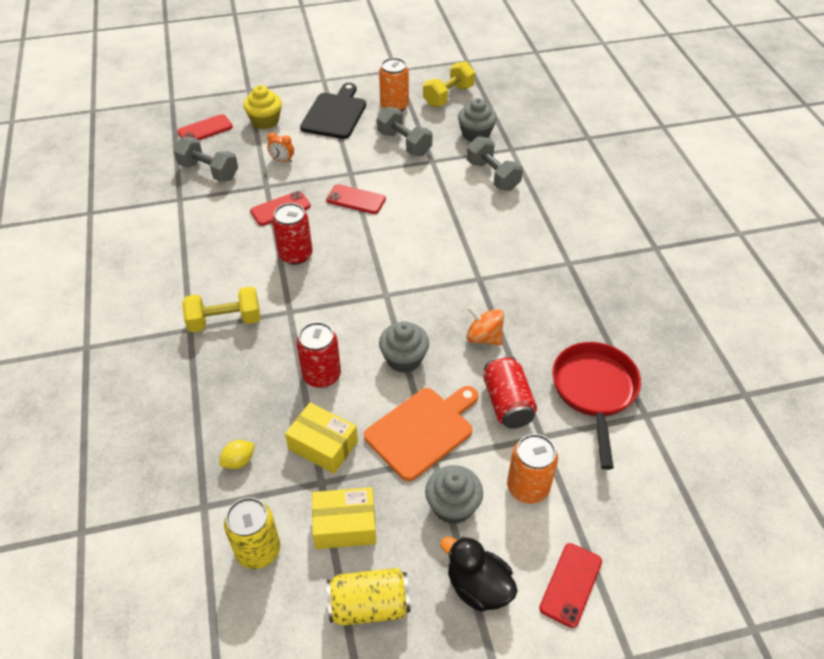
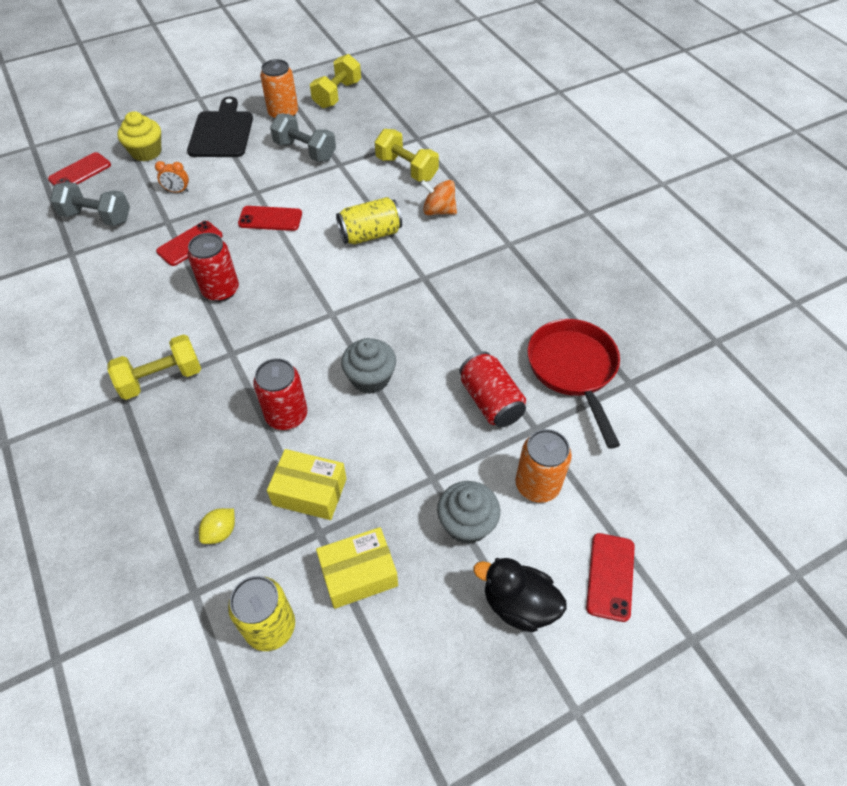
camera: 15 degrees left, 5 degrees up
(369, 605) = (410, 656): yellow can -> yellow can (370, 234)
(422, 430) = (411, 450): orange cutting board -> none
(476, 134) = (377, 129): grey cupcake -> none
(484, 337) = (447, 338): orange spinning top -> orange spinning top (438, 211)
(492, 175) = (406, 168): grey dumbbell -> yellow dumbbell

